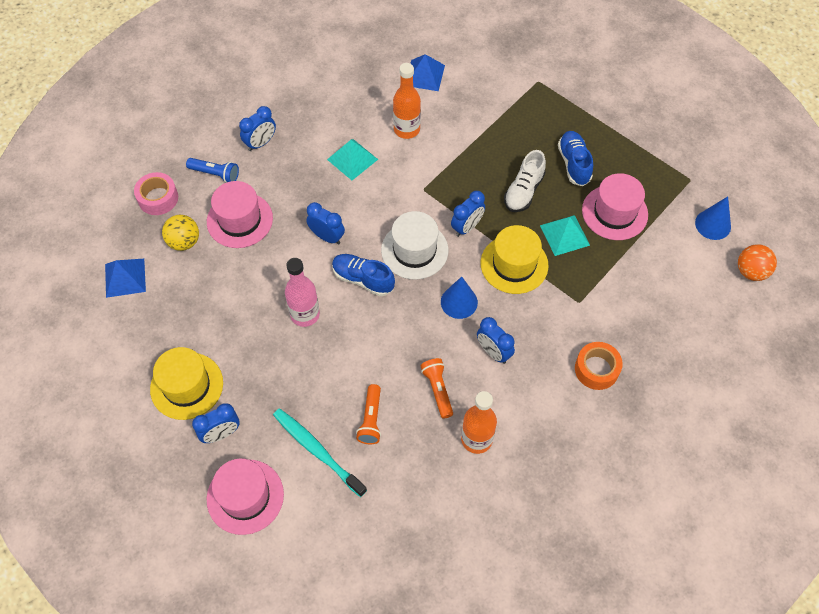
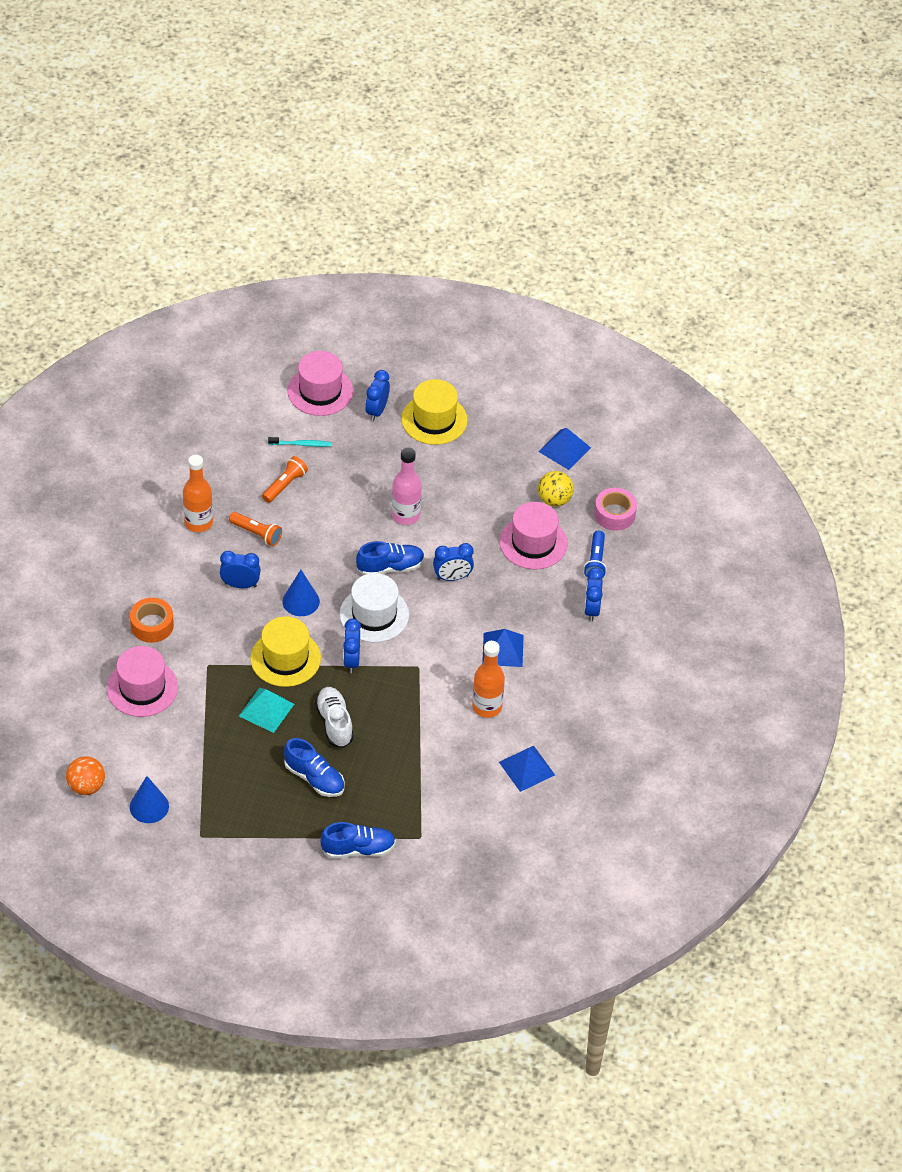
camera: 135 degrees right, 10 degrees down
(215, 174) = (595, 561): blue flashlight -> blue flashlight turned 60 degrees counterclockwise
(317, 450) = (302, 444): turquoise toothbrush -> turquoise toothbrush, size x0.57
(352, 159) = (503, 649): turquoise pyramid -> blue pyramid
(371, 419) = (285, 485): orange flashlight -> orange flashlight turned 75 degrees clockwise
(586, 100) = (358, 849): none -> blue shoe
(614, 212) = (241, 758): pink hat -> pink hat (142, 688)

